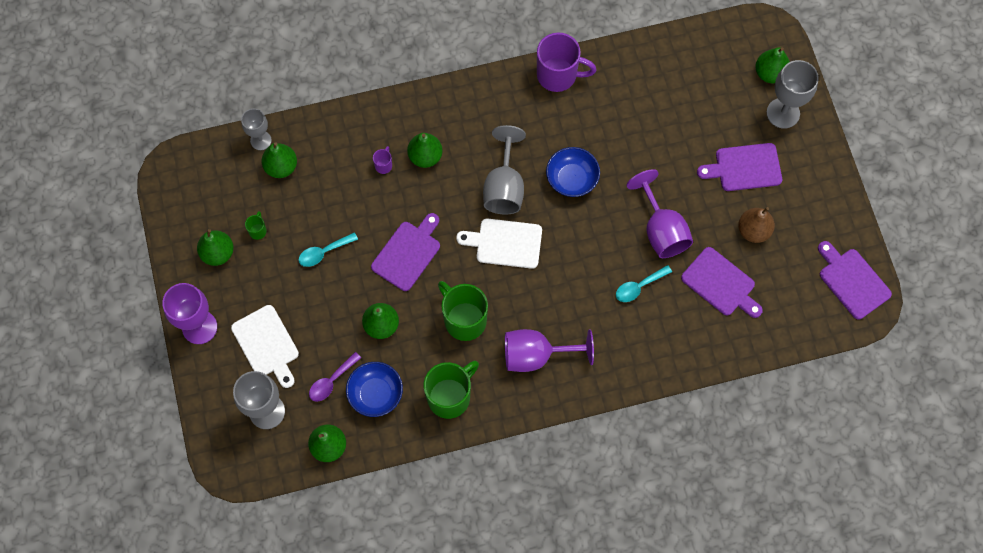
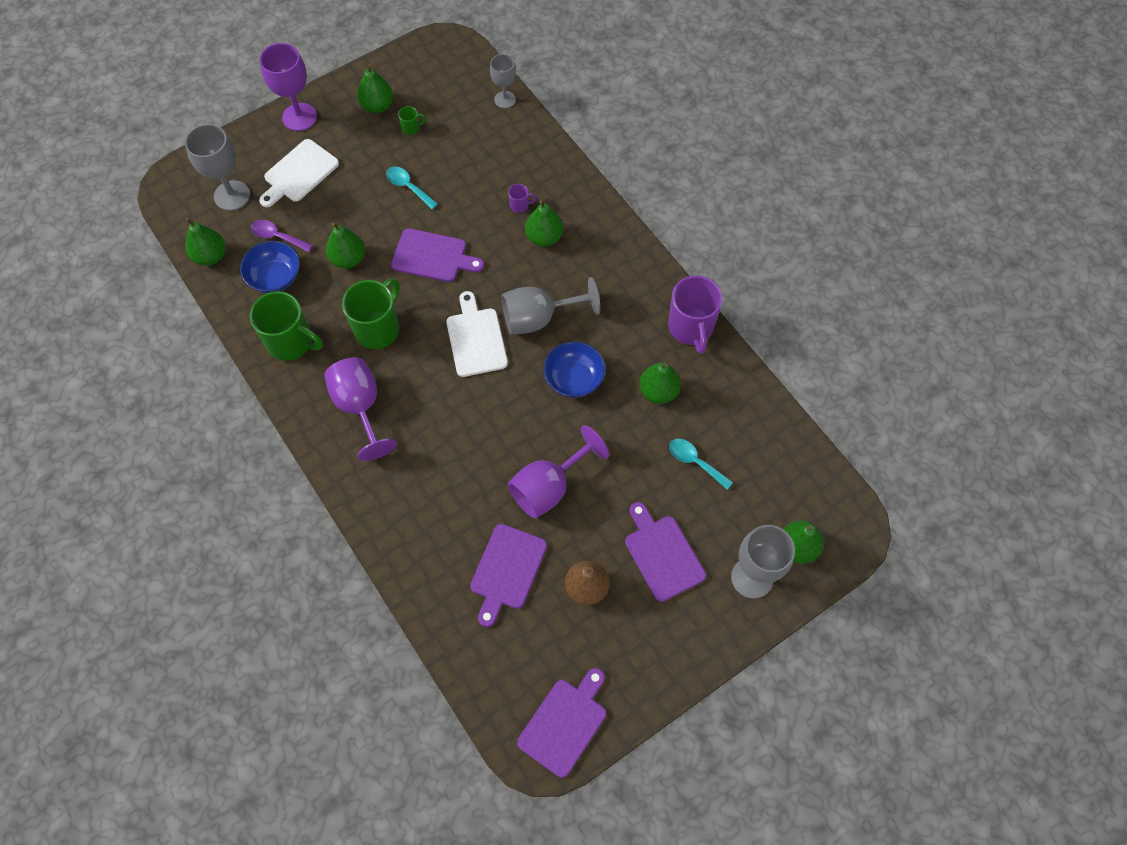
camera: 70 degrees right, 5 degrees down
(281, 167) = (484, 124): green pear -> green pear (658, 391)
(639, 286) = (473, 484): turquoise spoon -> turquoise spoon (695, 462)

